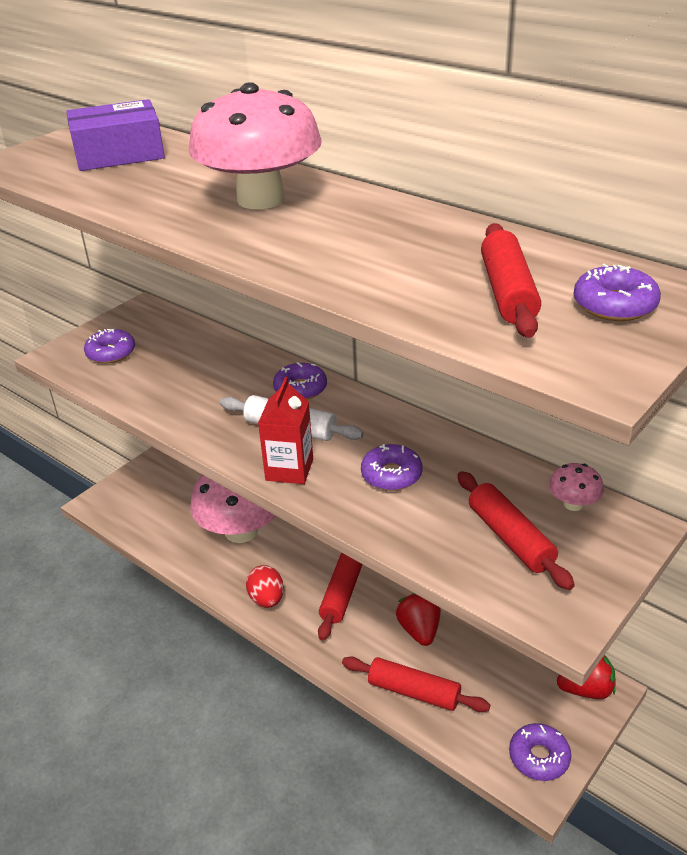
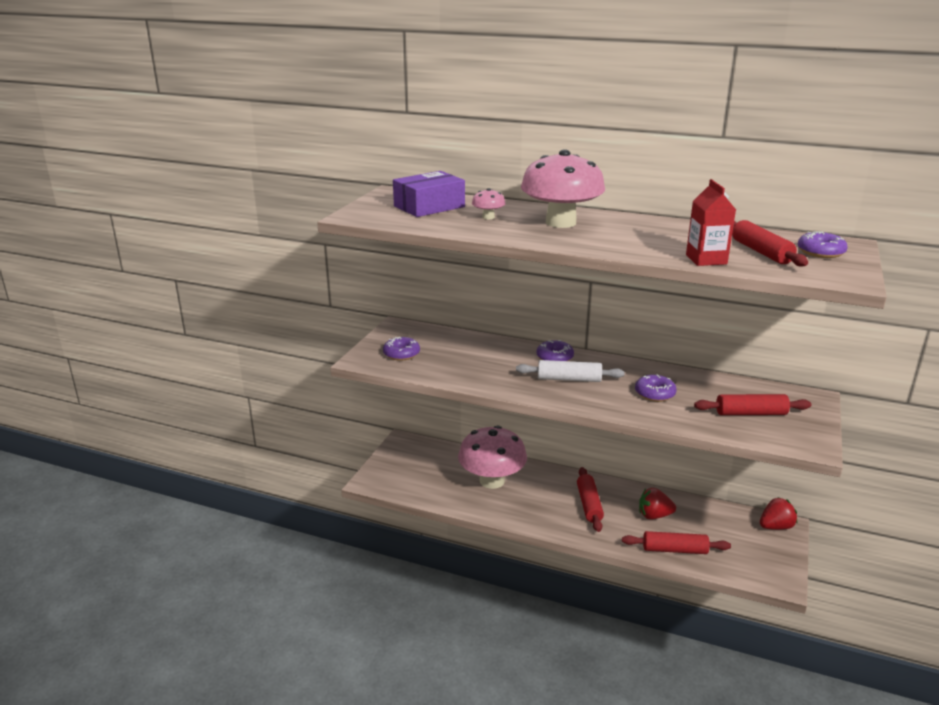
camera: 20 degrees left, 10 degrees down
(267, 599) = (540, 517): red egg -> none
(289, 469) = (589, 400): red carton -> red carton (706, 259)
(419, 630) = (654, 515): red strawberry -> red strawberry turned 60 degrees counterclockwise
(510, 538) = (751, 413): red rolling pin -> red rolling pin turned 45 degrees counterclockwise
(539, 757) = (773, 567): purple donut -> none
(573, 504) = (771, 392): pink mushroom -> pink mushroom (488, 217)

